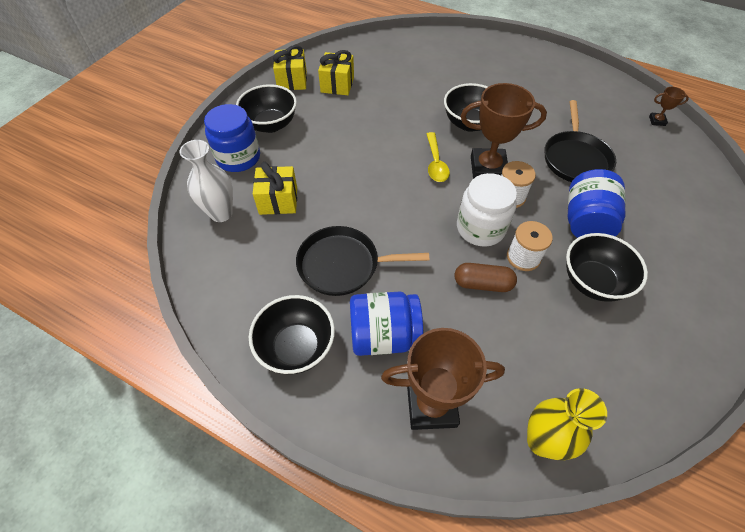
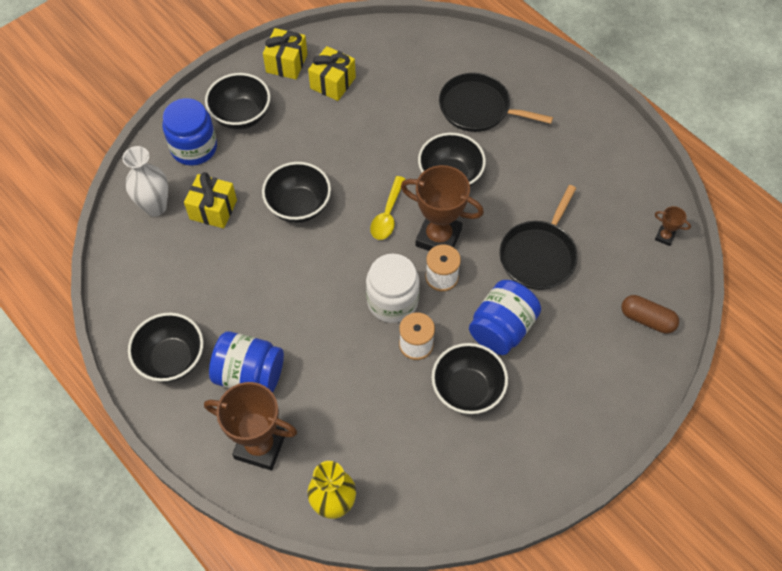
camera: 20 degrees right, 5 degrees up
(343, 265) = (244, 296): black pan -> black pan (478, 108)
(355, 177) = (299, 206): none -> black bowl
(482, 284) = (362, 357): brown capsule -> brown capsule (647, 319)

